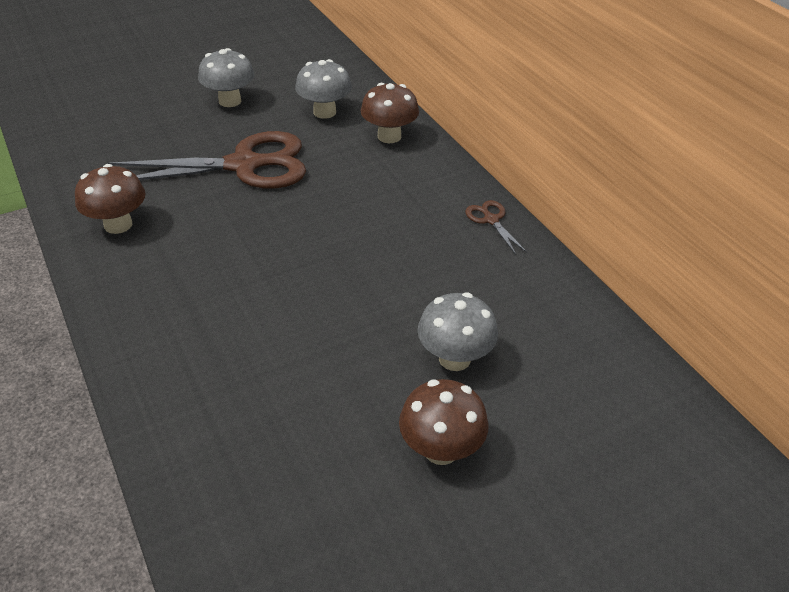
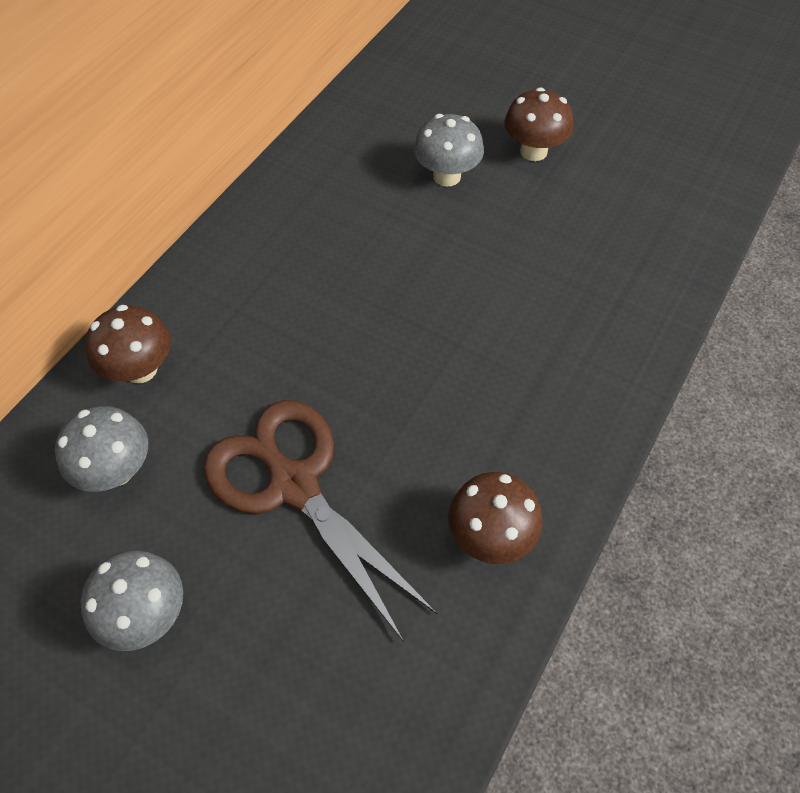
camera: 120 degrees left, 15 degrees up
(491, 220) = (250, 219): brown scissors -> none

